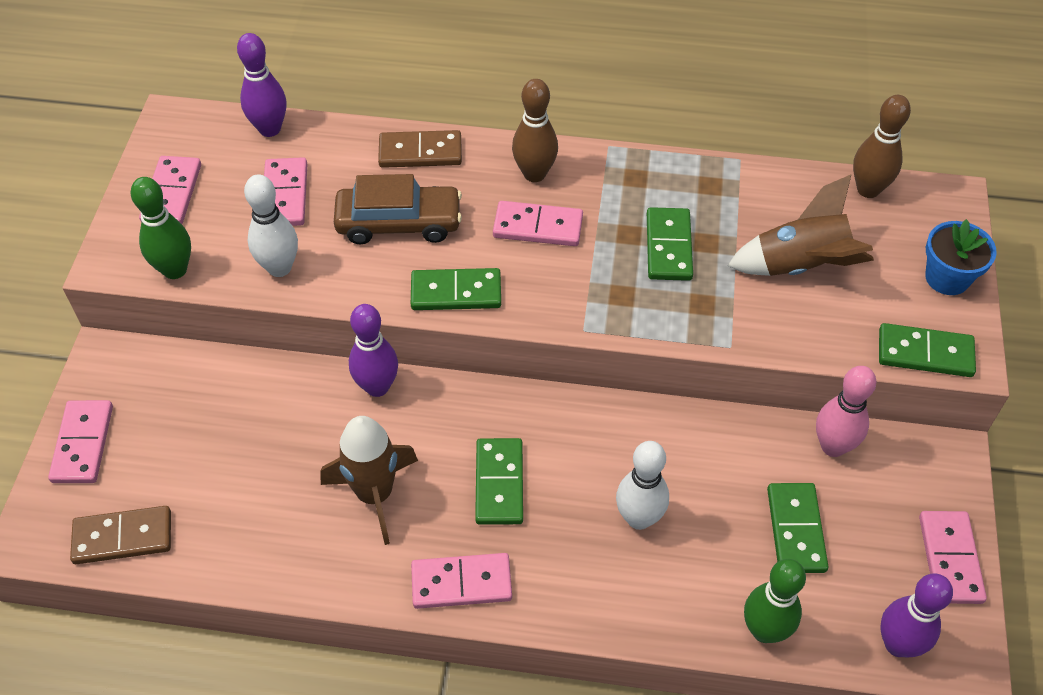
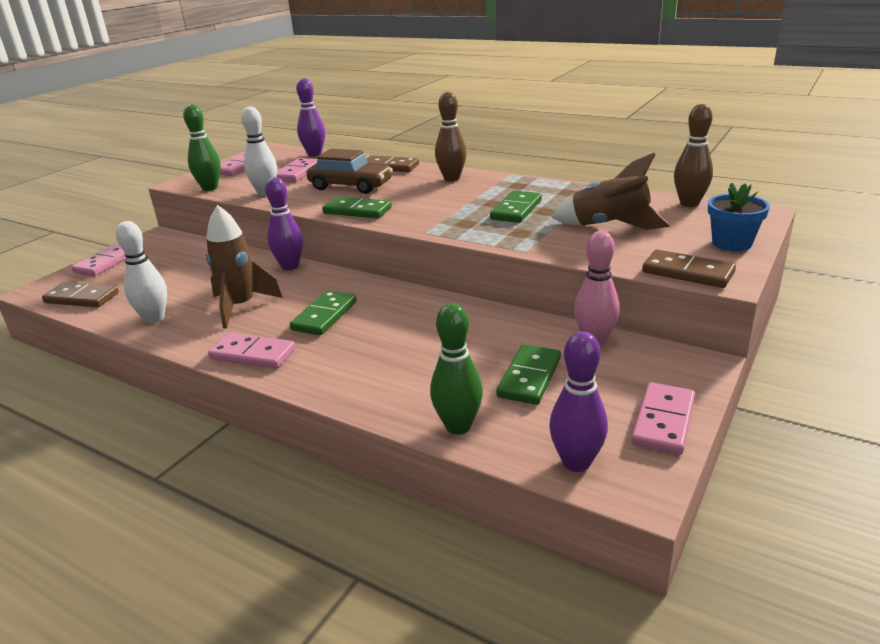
camera: 25 degrees right, 25 degrees down
(538, 227) = (434, 195): pink domino -> none
(639, 518) = (407, 348): white bowling pin -> white bowling pin (154, 318)
(925, 353) = (687, 272): green domino -> brown domino

